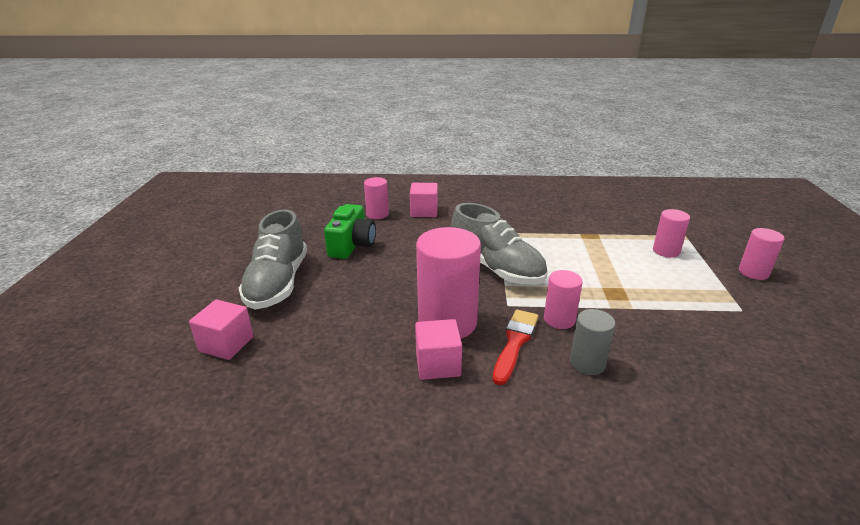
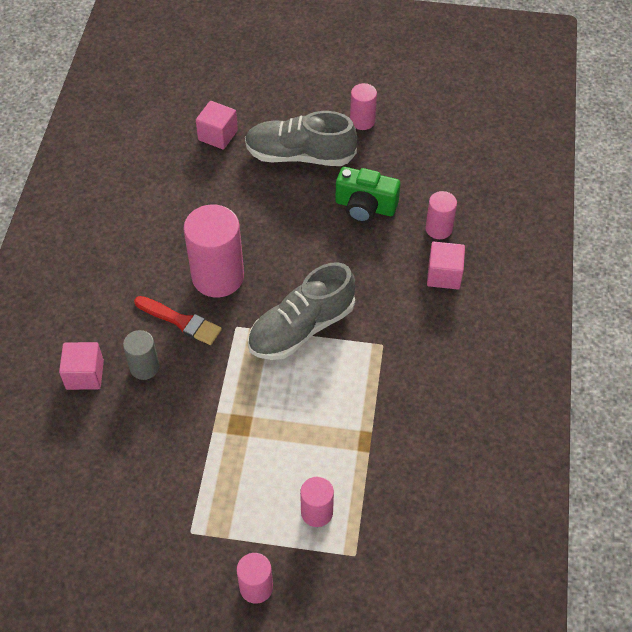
camera: 95 degrees right, 25 degrees up
(438, 364) = (166, 265): pink cube -> pink cube (85, 375)
(559, 319) = (206, 362): pink cylinder -> pink cylinder (362, 121)

